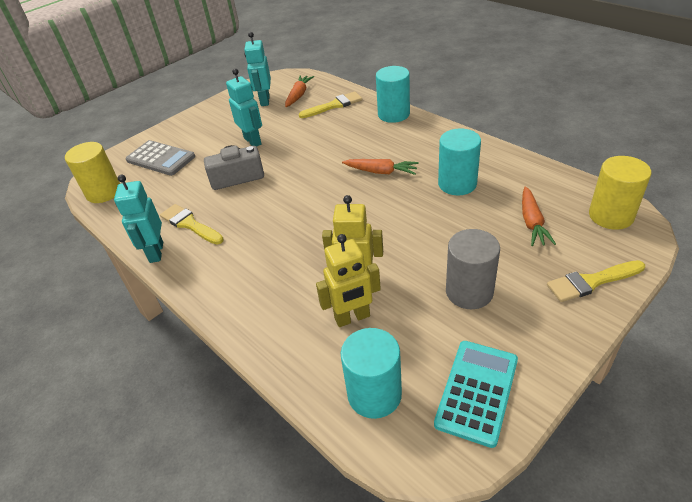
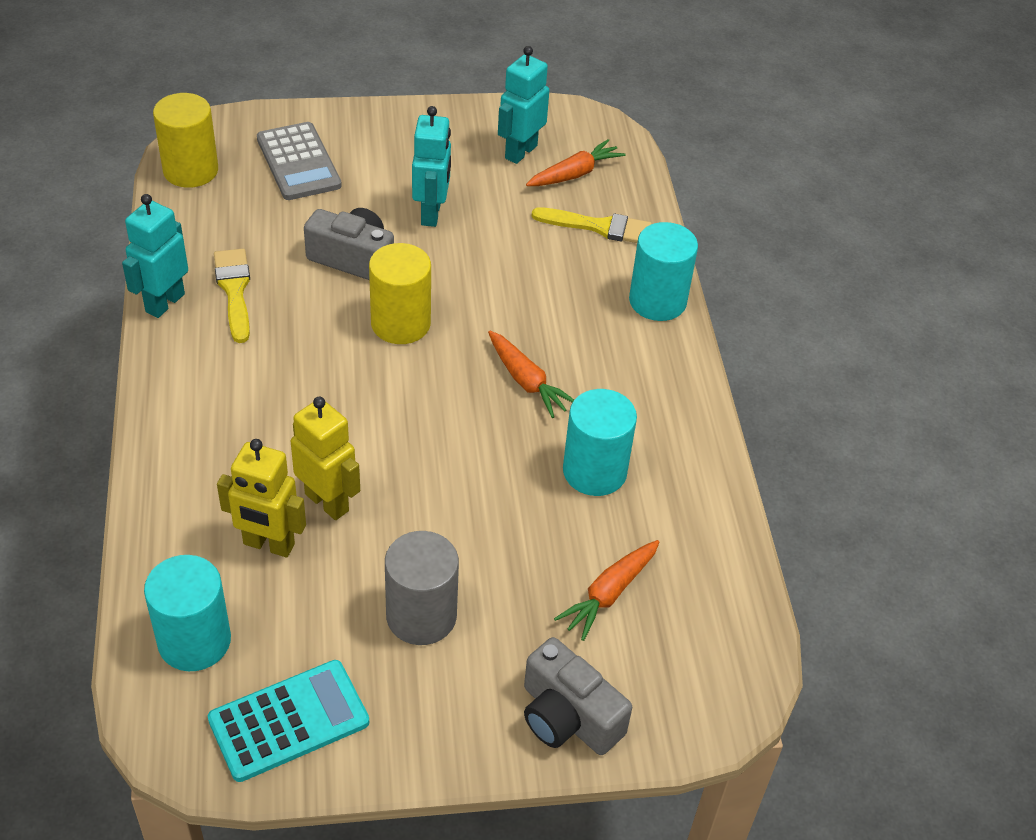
camera: 30 degrees right, 5 degrees up
(591, 282) = (568, 717): yellow brush -> grey camera
(611, 216) = (717, 663): yellow cylinder -> yellow cylinder (400, 323)

